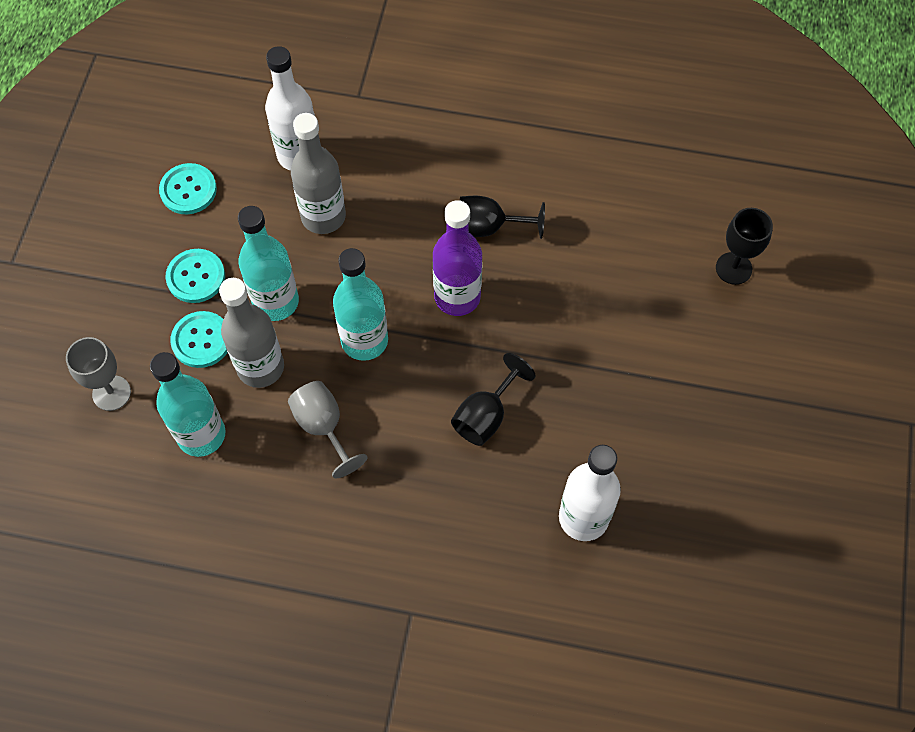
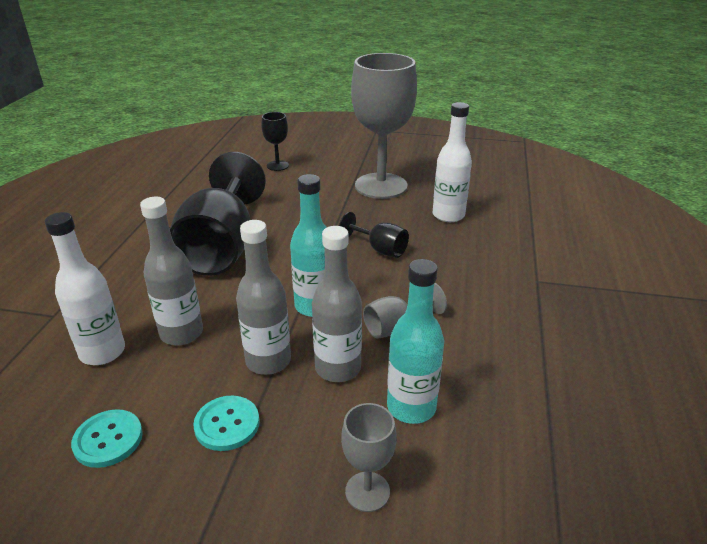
camera: 90 degrees left, 30 degrees down
(201, 340) = (305, 414): turquoise button -> none
(276, 302) = (268, 361): turquoise bottle -> grey bottle
(457, 297) = (280, 261): purple bottle -> none
(489, 227) = (222, 247): black goblet -> black goblet, size x2.23
(674, 423) = (381, 186): none -> grey goblet

